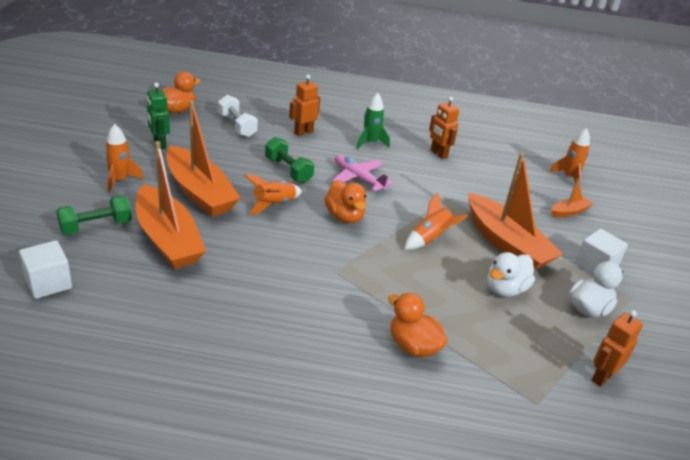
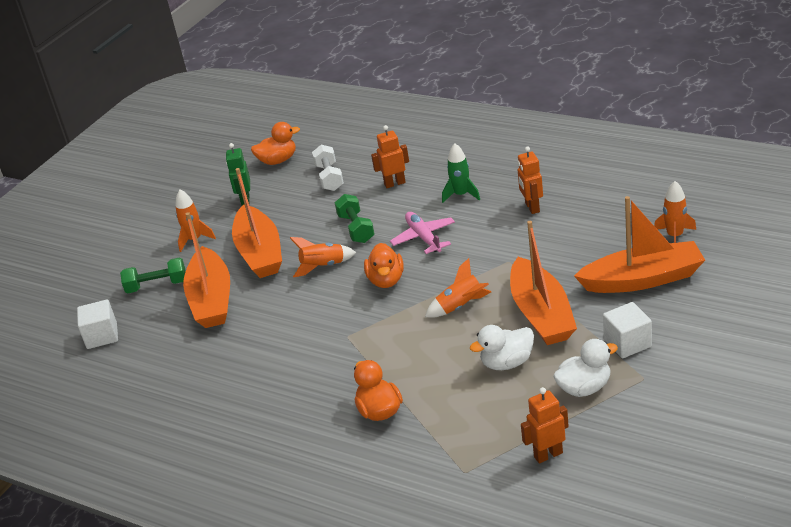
camera: 30 degrees right, 0 degrees up
(569, 212) = (642, 279): orange boat -> orange boat, size x2.21

